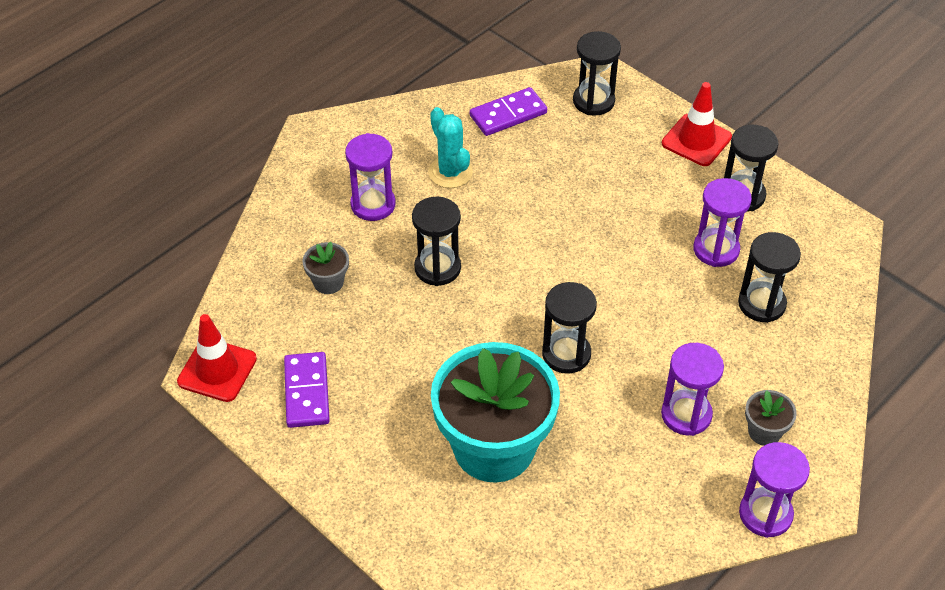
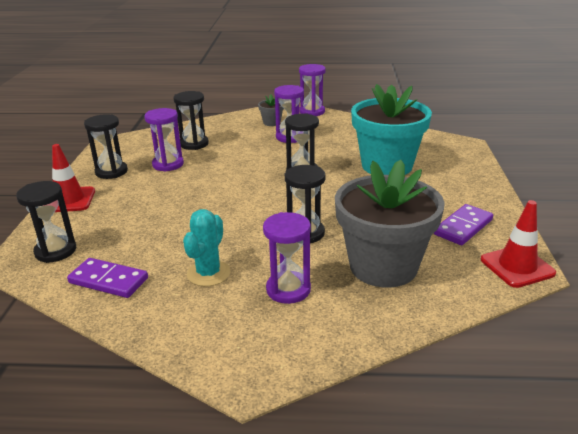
camera: 130 degrees left, 20 degrees down
(328, 282) = (383, 266): grey flower pot -> grey flower pot, size x2.45

